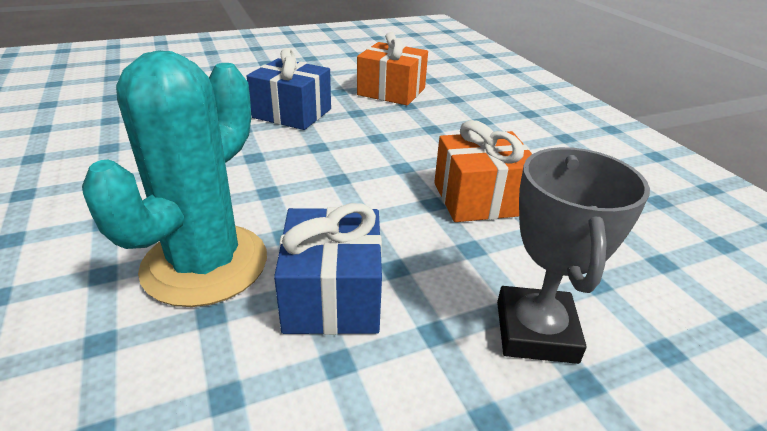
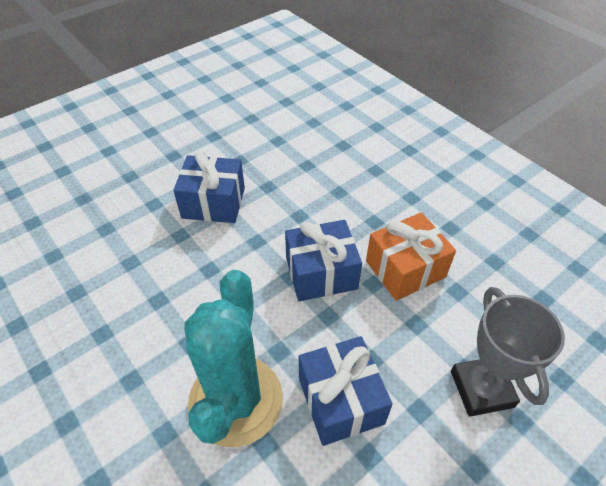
camera: 15 degrees left, 15 degrees up
(375, 182) = (321, 273): none -> blue gift
(391, 91) = (285, 149): orange gift -> none

